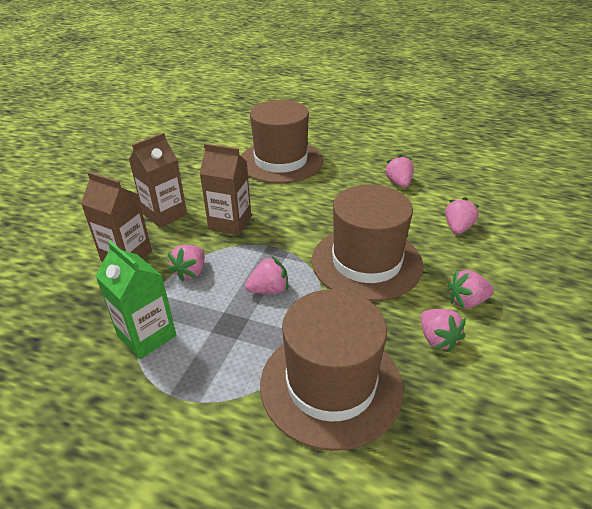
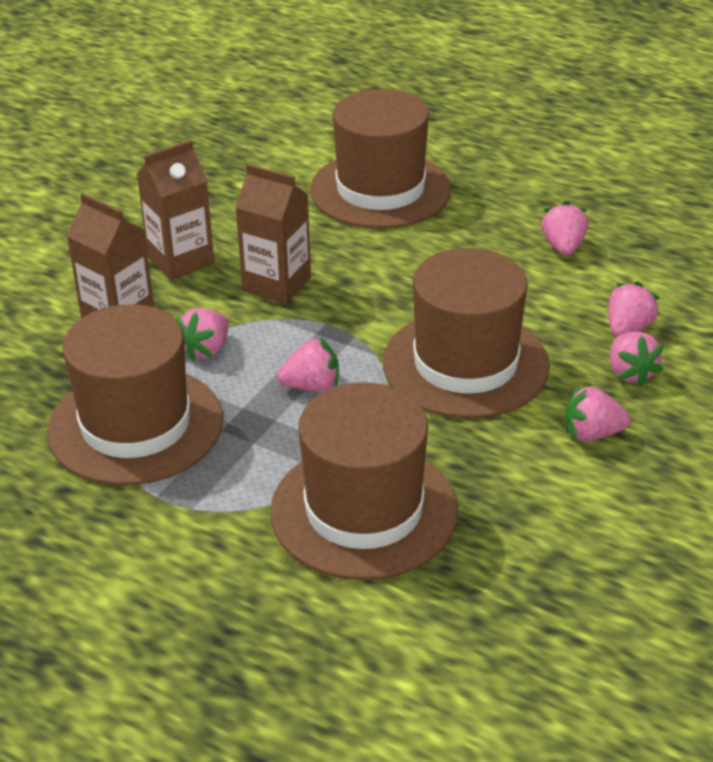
camera: 10 degrees right, 0 degrees up
(147, 336) = (135, 425): green carton -> brown hat
(437, 339) = (527, 476): pink strawberry -> pink strawberry (630, 373)

